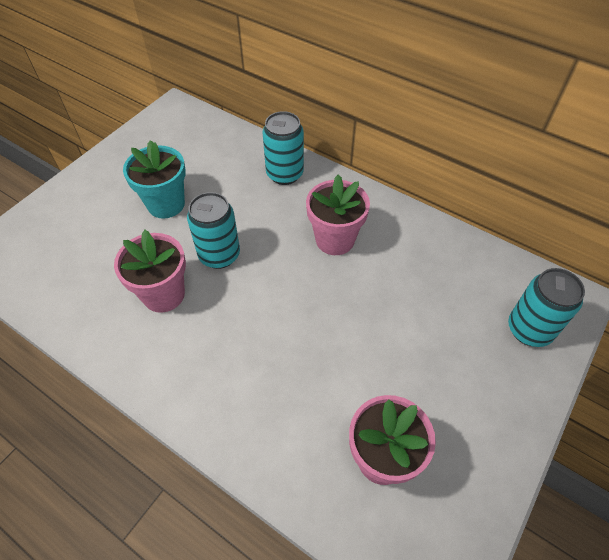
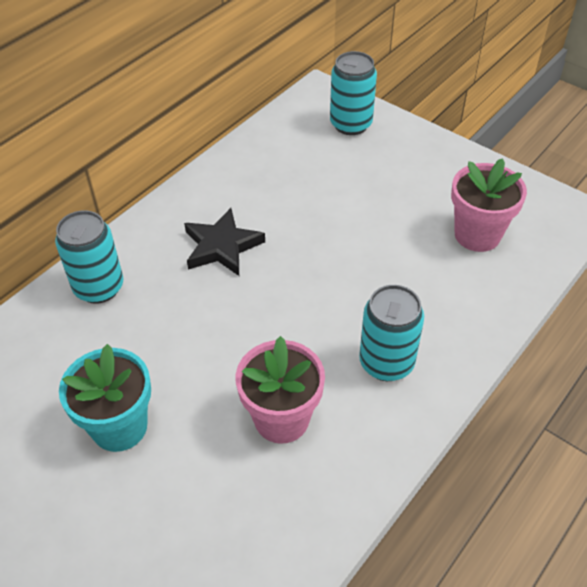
camera: 85 degrees left, 5 degrees down
(219, 255) = (226, 359): turquoise can -> turquoise can (386, 363)
(335, 240) = (222, 246): pink flower pot -> black star

